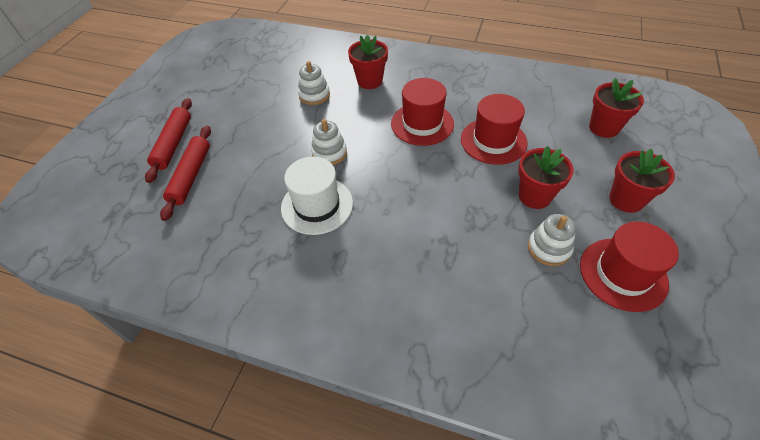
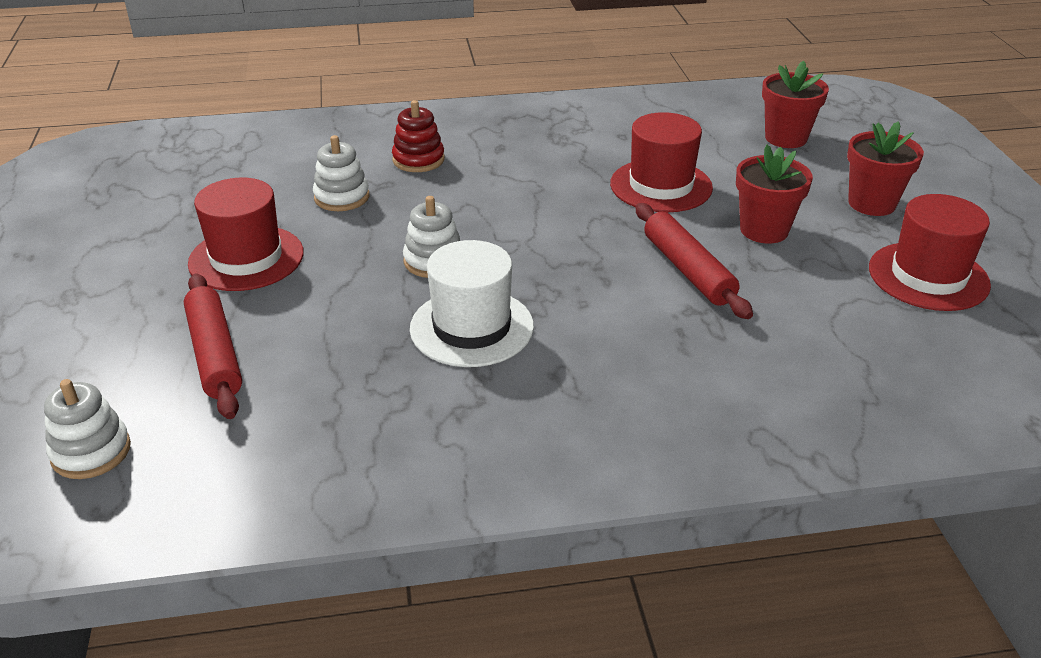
camera: 30 degrees left, 15 degrees down
(173, 144) = (138, 322): red rolling pin -> red rolling pin (688, 270)
(370, 81) = (418, 160): red flower pot -> red stacking toy
(422, 124) = (545, 191): red hat -> red hat (246, 258)
(549, 248) = (826, 278): white stacking toy -> white stacking toy (91, 452)

